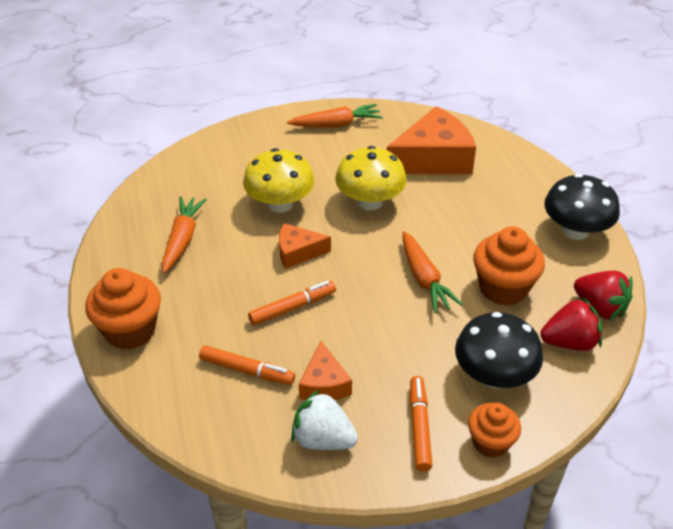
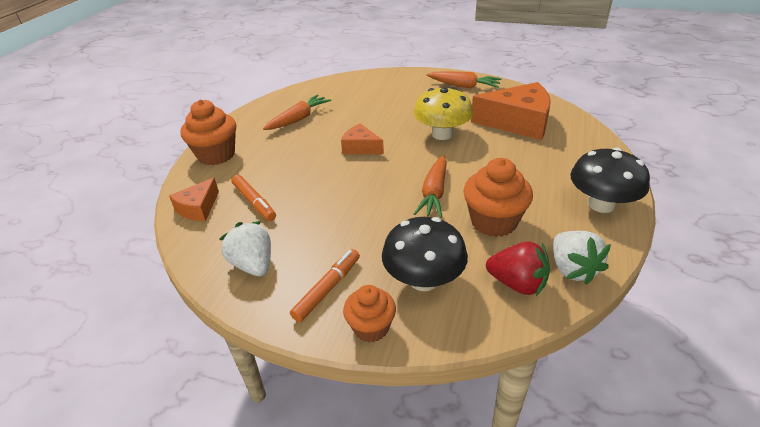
camera: 35 degrees right, 5 degrees down
(280, 204) = (378, 118): yellow mushroom -> none
(292, 307) = (322, 177): orange marker -> none
(324, 384) = (292, 230): orange cheese -> orange cheese (198, 208)
(599, 308) = (572, 269): red strawberry -> white strawberry

